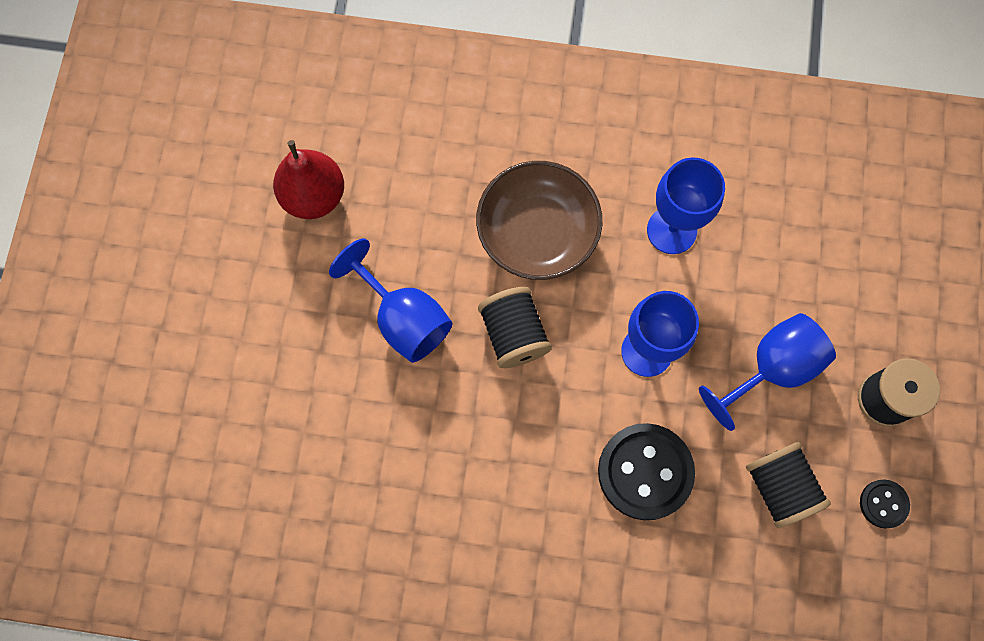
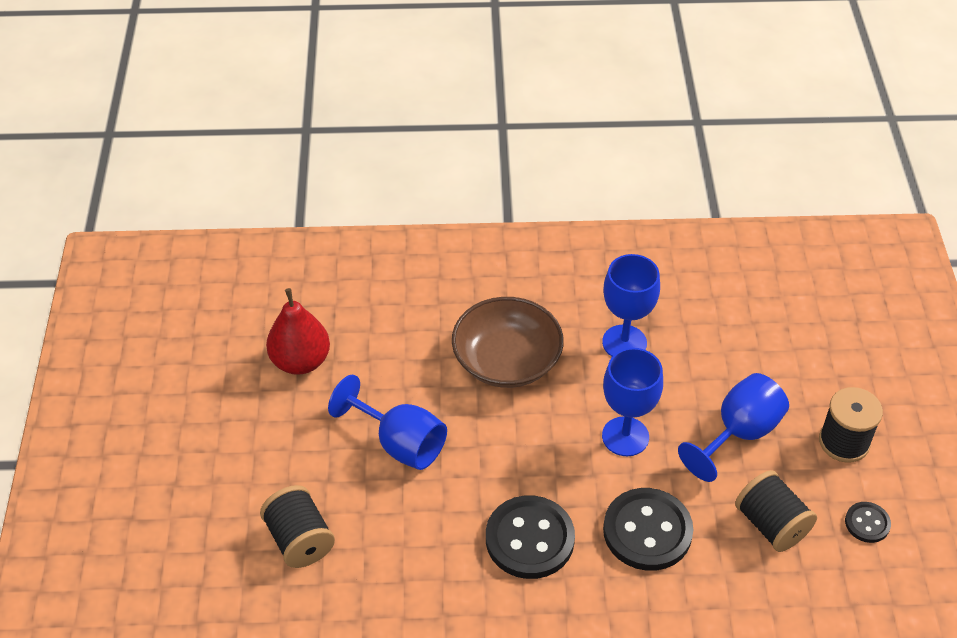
camera: 10 degrees left, 25 degrees down
(514, 334) = (503, 441): black spool -> black spool (300, 540)
(519, 459) = (529, 539): none -> black button

